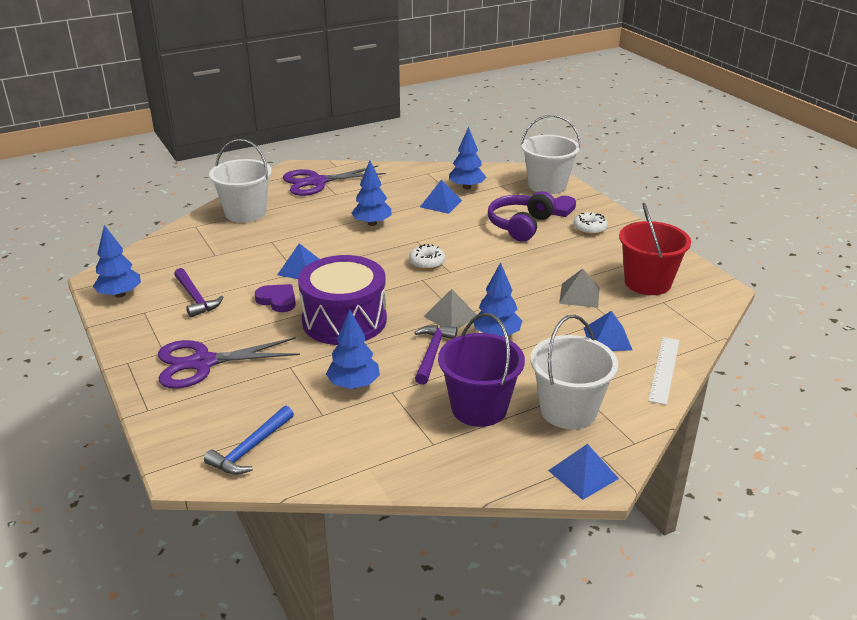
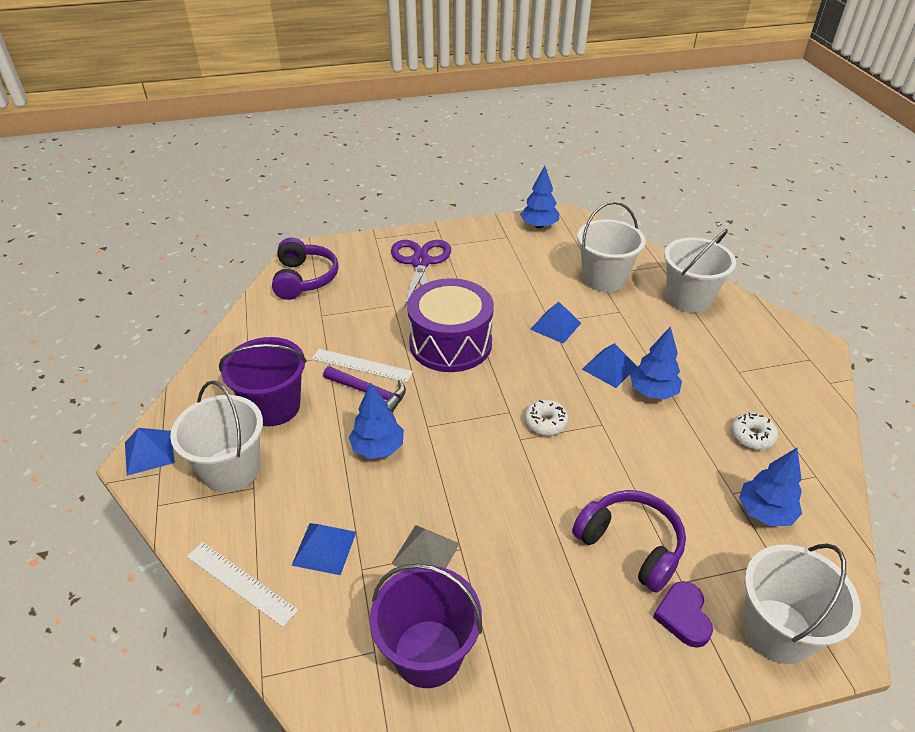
camera: 105 degrees right, 10 degrees up
(195, 298) = (520, 262): purple hammer -> none
(220, 251) = (604, 278): none -> white bucket
(250, 449) = (304, 279): blue hammer -> purple headphones
(277, 300) = (500, 306): purple heart -> none
(317, 182) = (774, 359): purple scissors -> none
(354, 385) = (349, 336): blue tree -> none
(396, 366) = (361, 365): none -> white ruler
(440, 203) = (707, 469): blue pyramid -> blue pyramid (609, 368)
(451, 316) = (427, 419): grey pyramid -> none
(589, 229) = (608, 638): white donut -> white donut (751, 436)
(647, 283) = (428, 653): red bucket -> purple bucket

